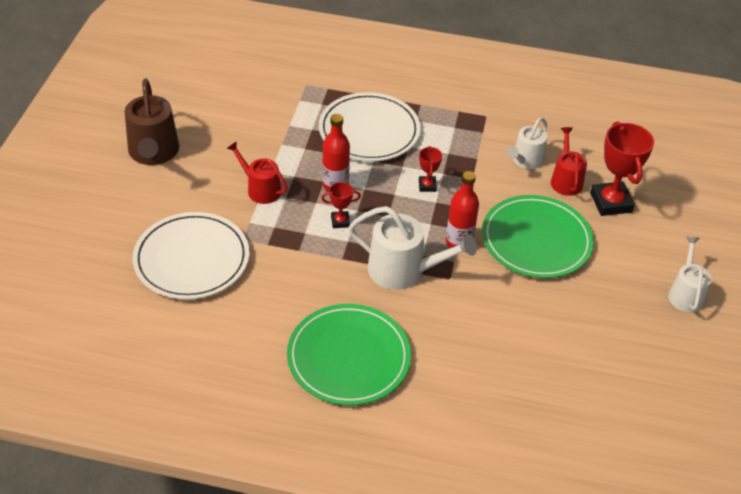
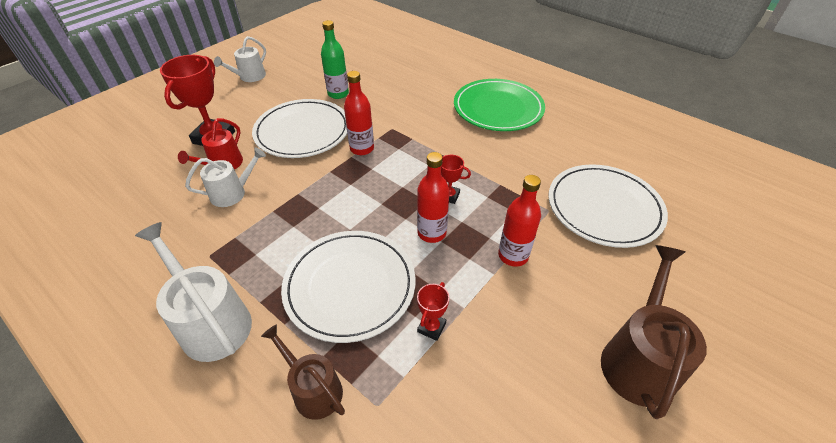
camera: 150 degrees left, 0 degrees up
(260, 189) = (513, 255): red watering can -> red bottle
(347, 80) = (314, 389): none -> brown watering can
(403, 270) = (422, 143): white watering can -> white watering can (212, 322)
(427, 186) = (344, 201): red trophy -> red trophy (431, 327)
(536, 240) = (302, 131): green plate -> white plate
(554, 307) = (338, 94): none -> green bottle

